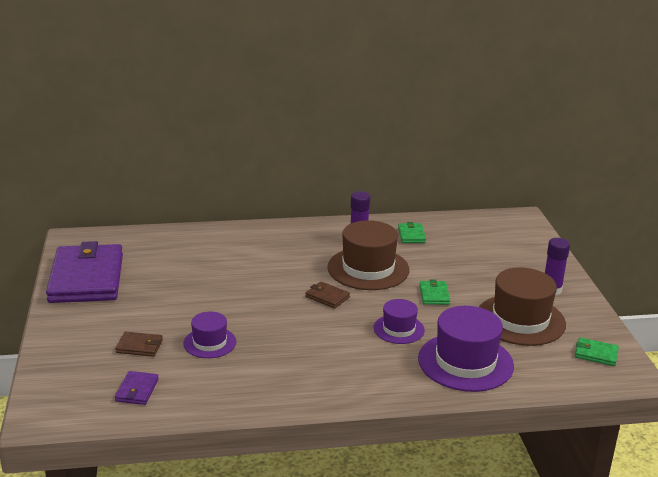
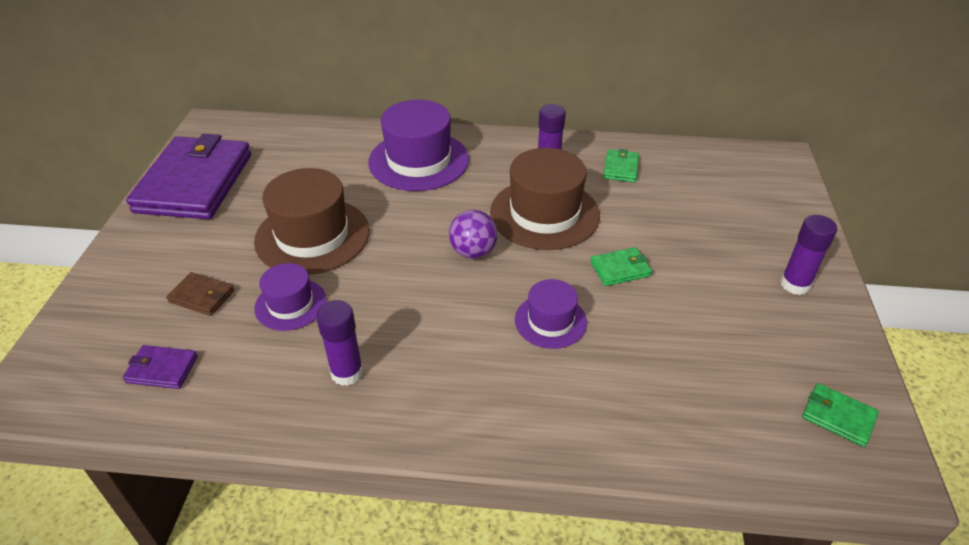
camera: 15 degrees right, 15 degrees up
(137, 390) = (162, 369): purple wallet -> purple wallet turned 75 degrees clockwise
(272, 374) = (347, 372): none -> purple glue stick
(327, 297) = (473, 252): brown wallet -> purple ball
(434, 295) = (620, 269): green wallet -> green wallet turned 60 degrees clockwise
(465, 362) = (628, 398): purple hat -> purple hat (419, 161)
(520, 320) = (733, 332): brown hat -> brown hat (312, 236)

